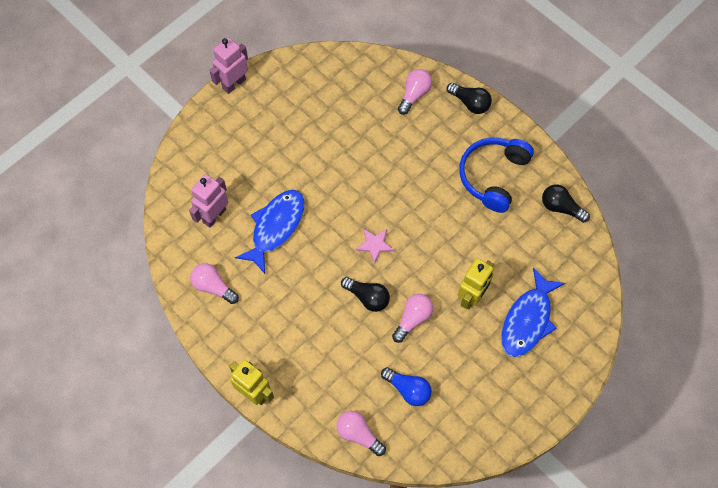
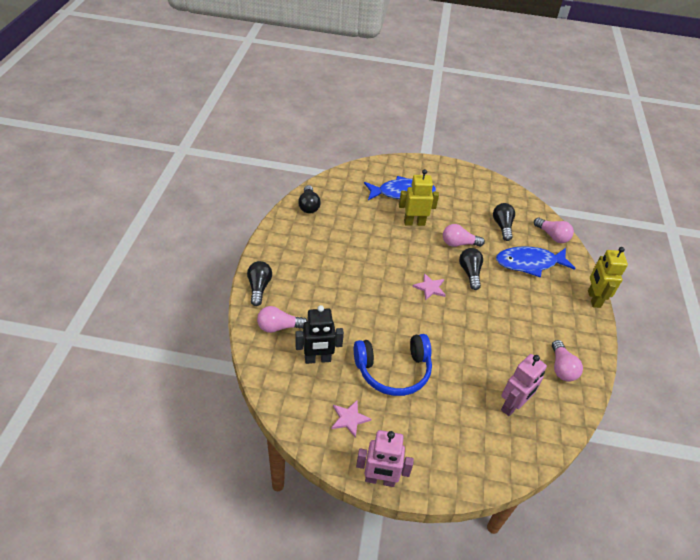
camera: 130 degrees left, 20 degrees down
(214, 215) = (512, 406): pink robot -> pink robot turned 45 degrees counterclockwise
(275, 227) = (478, 355): blue fish -> blue fish (529, 263)
(293, 94) = (349, 419): none -> pink star
(358, 434) = (552, 236): pink light bulb -> pink light bulb turned 45 degrees counterclockwise
(361, 104) = (317, 359): none -> black robot
(408, 389) = (502, 226): blue light bulb -> black light bulb
(493, 176) = (314, 248): blue headphones -> blue headphones (393, 370)

